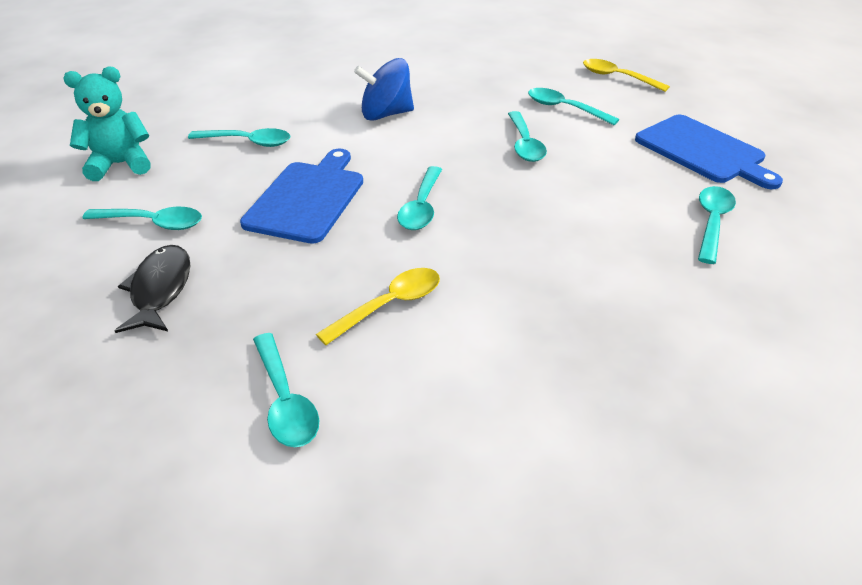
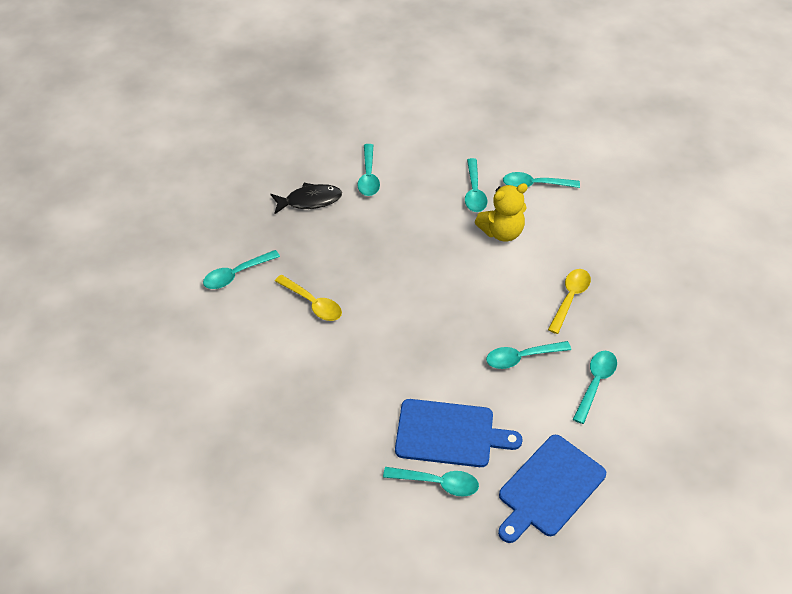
camera: 80 degrees right, 10 degrees up
(120, 164) = (427, 139): turquoise teddy bear -> none
(307, 198) = (411, 241): blue cutting board -> blue cutting board (449, 434)
(327, 132) = (502, 232): none -> yellow teddy bear
(386, 114) = (542, 261): blue spinning top -> none
(421, 207) = (416, 303): turquoise spoon -> turquoise spoon (535, 185)
(617, 77) = (679, 426): yellow spoon -> yellow spoon (570, 298)

